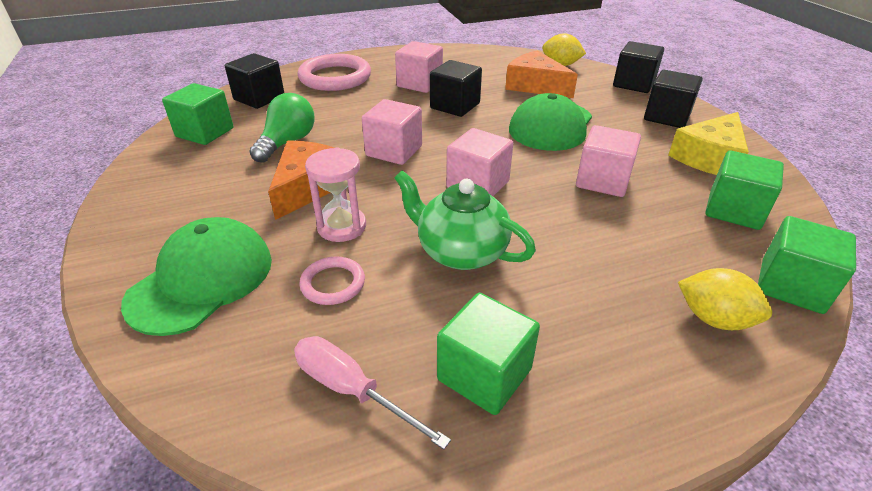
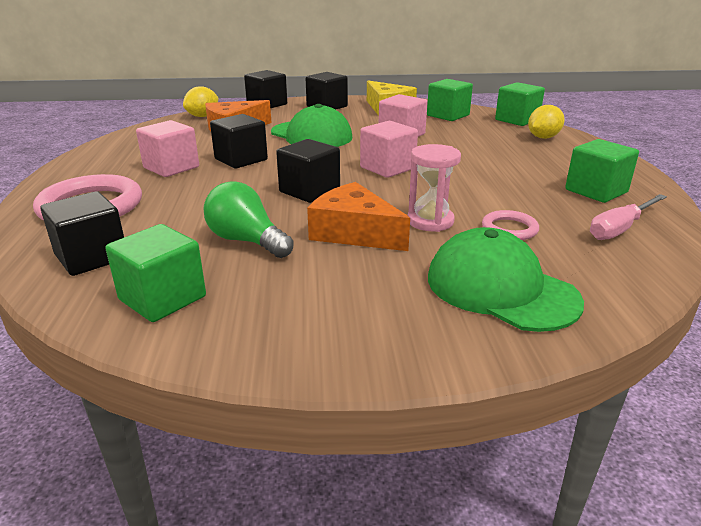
camera: 75 degrees left, 10 degrees down
(394, 151) = (309, 191): pink cube -> black cube
(461, 252) = (475, 183): green teapot -> none

